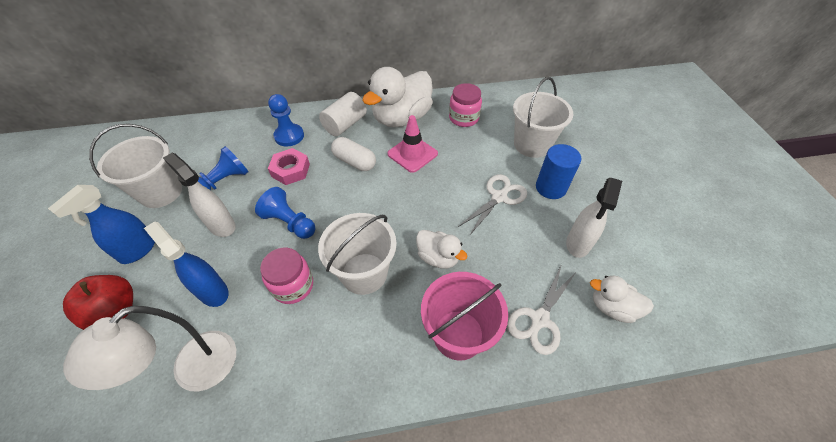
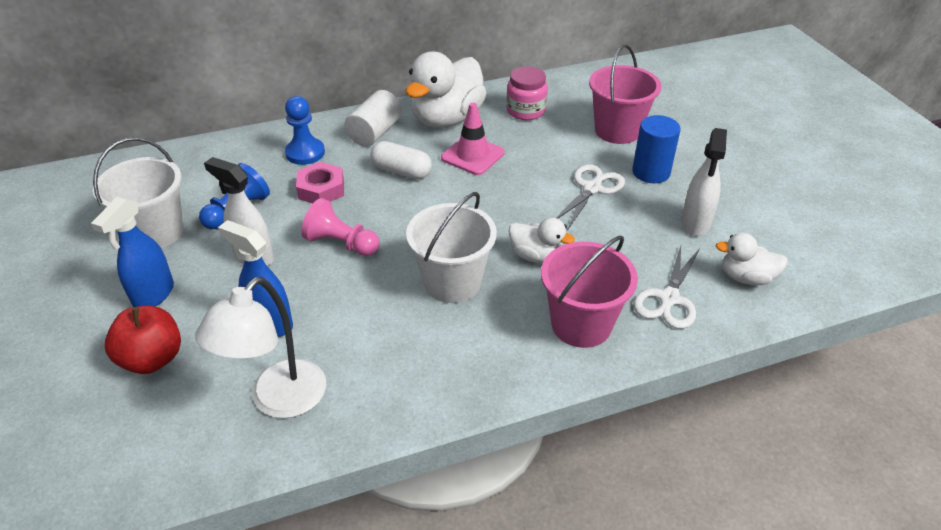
camera: 10 degrees left, 10 degrees down
(290, 223) = (341, 244): blue pawn -> pink pawn
(293, 286) = (369, 305): pink jar -> none
(531, 144) = (617, 130): white bucket -> pink bucket

